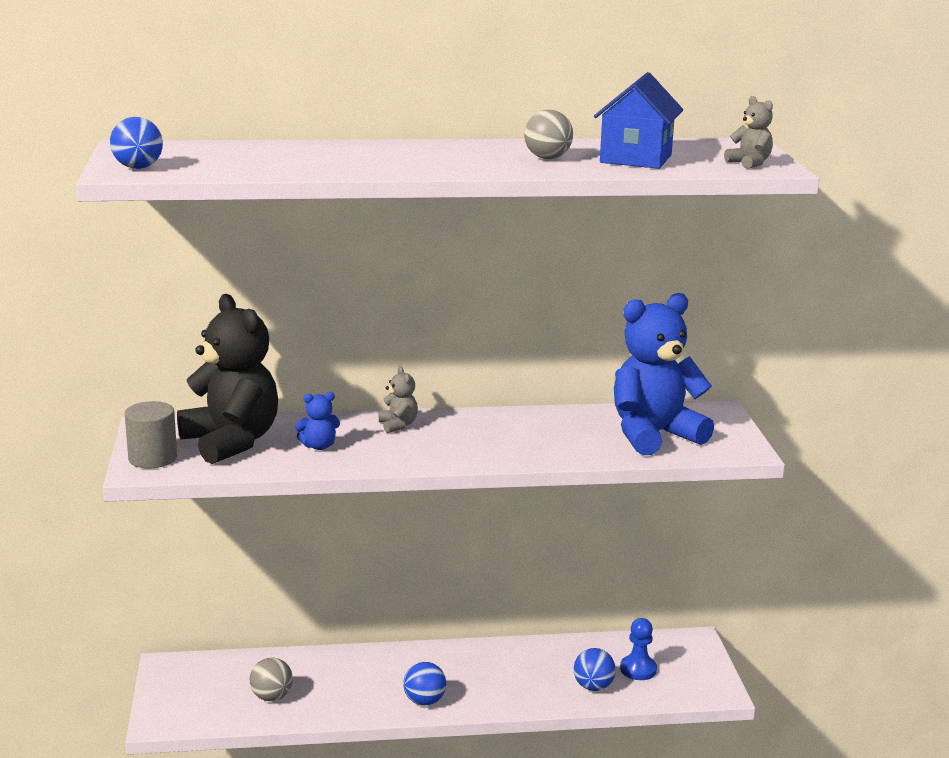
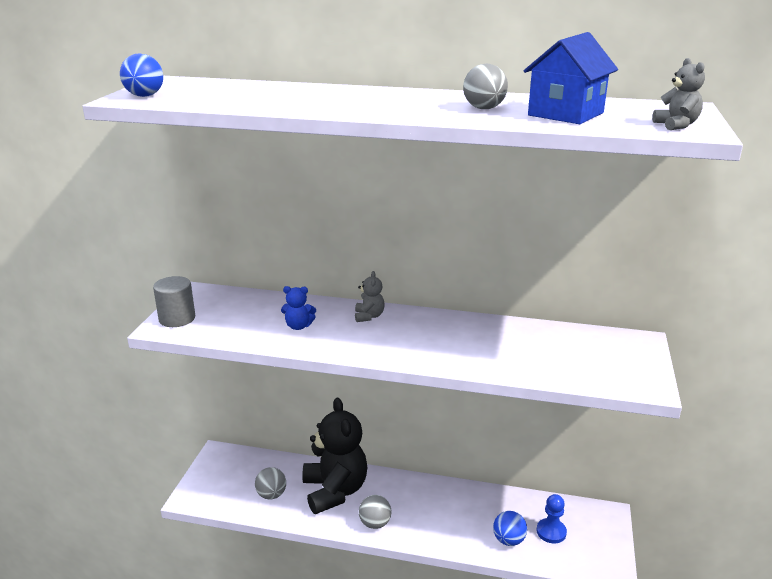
camera: 20 degrees right, 5 degrees up
(231, 442) = (240, 313): black teddy bear -> black teddy bear (335, 491)
(424, 701) = (375, 523): blue ball -> grey ball
(653, 435) = (572, 357): blue teddy bear -> none

